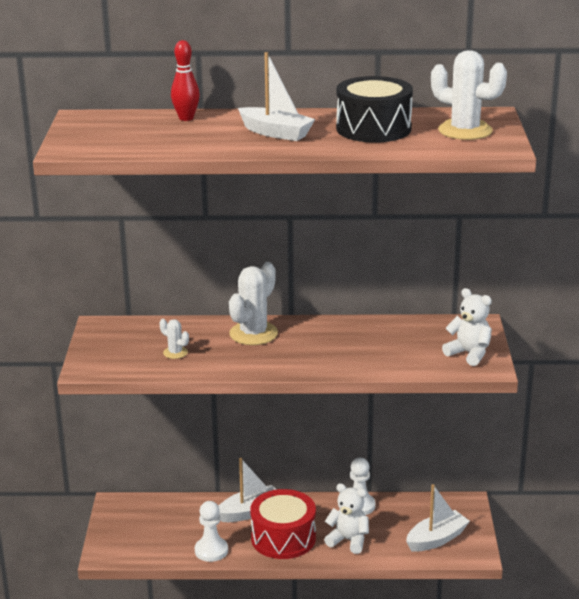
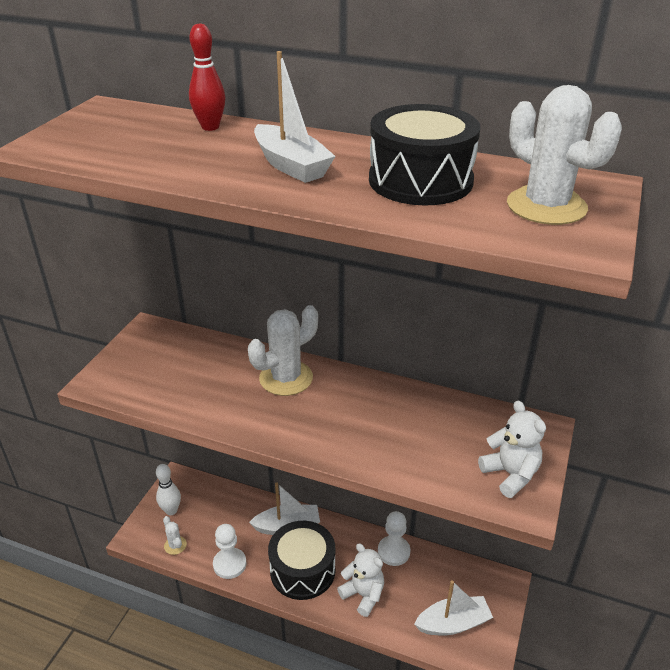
camera: 20 degrees right, 10 degrees up
(125, 527) = (171, 510): none -> white bowling pin
(175, 353) = (192, 384): white cactus -> white cactus (175, 545)
(283, 538) = (302, 570): red drum -> black drum

